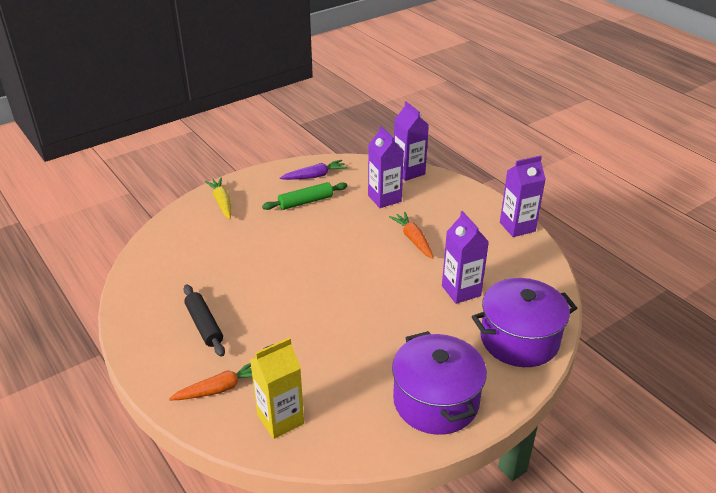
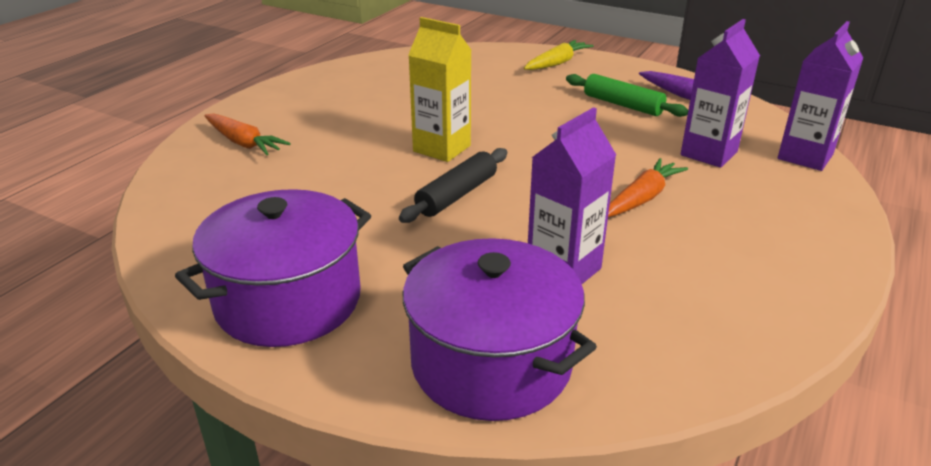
camera: 65 degrees right, 5 degrees down
(204, 325) = (339, 109): black rolling pin -> black rolling pin (457, 195)
(280, 419) = (207, 189): yellow carton -> yellow carton (442, 148)
(517, 227) = (815, 296): purple carton -> none

